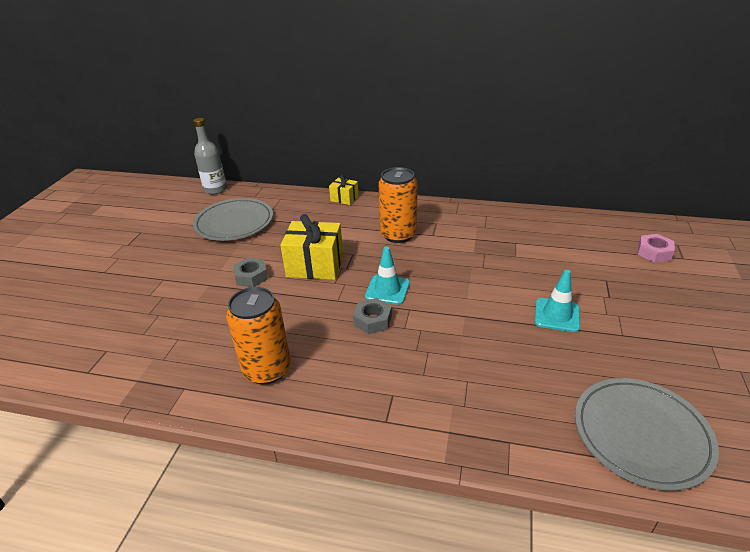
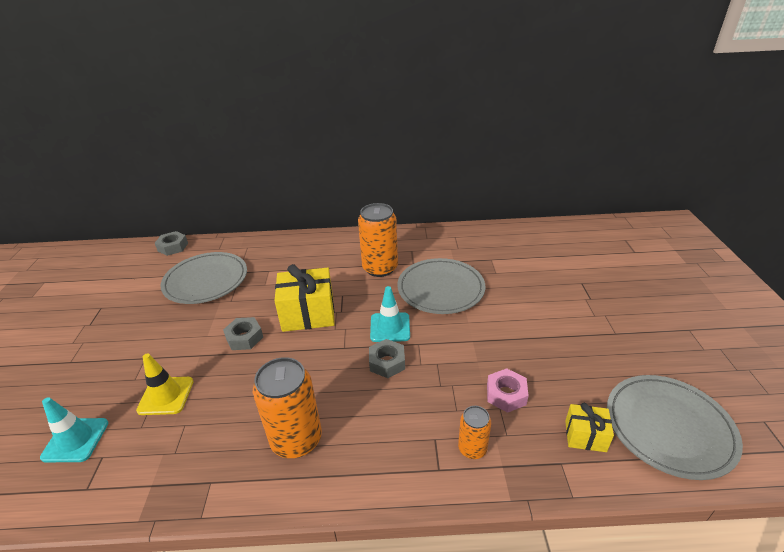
camera: 15 degrees left, 0 degrees up
(170, 313) = (166, 396): none -> yellow traffic cone
(215, 189) = (173, 247): grey bottle -> grey nut
(344, 198) = (313, 238): yellow gift -> yellow gift (585, 436)
(425, 410) = (472, 448): none -> orange can
(451, 263) = (440, 289): none -> grey plate
(557, 315) = (553, 325): turquoise traffic cone -> turquoise traffic cone (75, 440)
(654, 252) = (610, 250): pink nut -> pink nut (506, 394)

